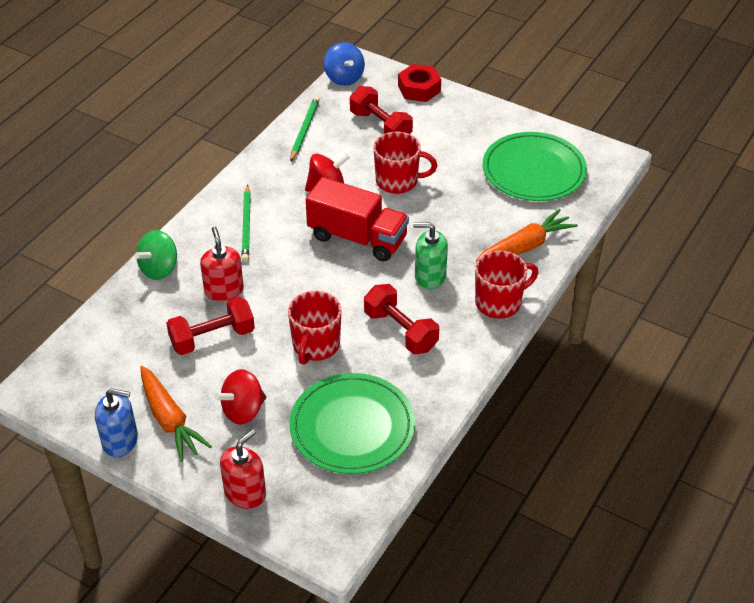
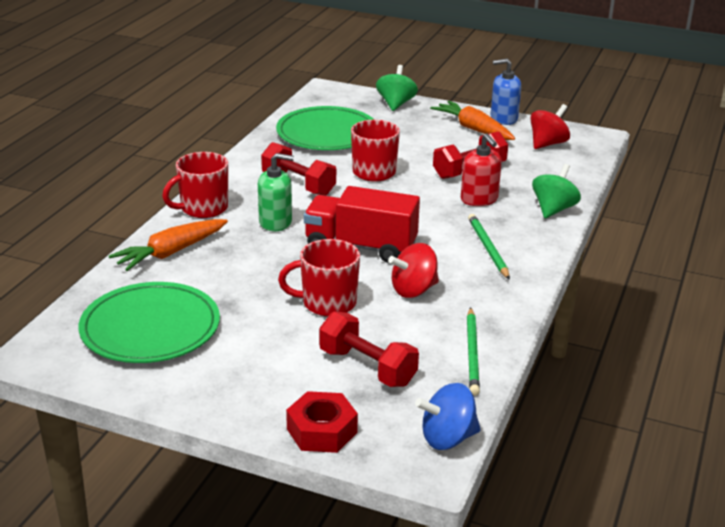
camera: 170 degrees right, 15 degrees down
(243, 410) = (418, 136): red spinning top -> red spinning top (547, 144)
(245, 493) = (396, 104): red soap dispenser -> green spinning top
(344, 78) = (447, 438): blue spinning top -> blue spinning top turned 75 degrees counterclockwise

